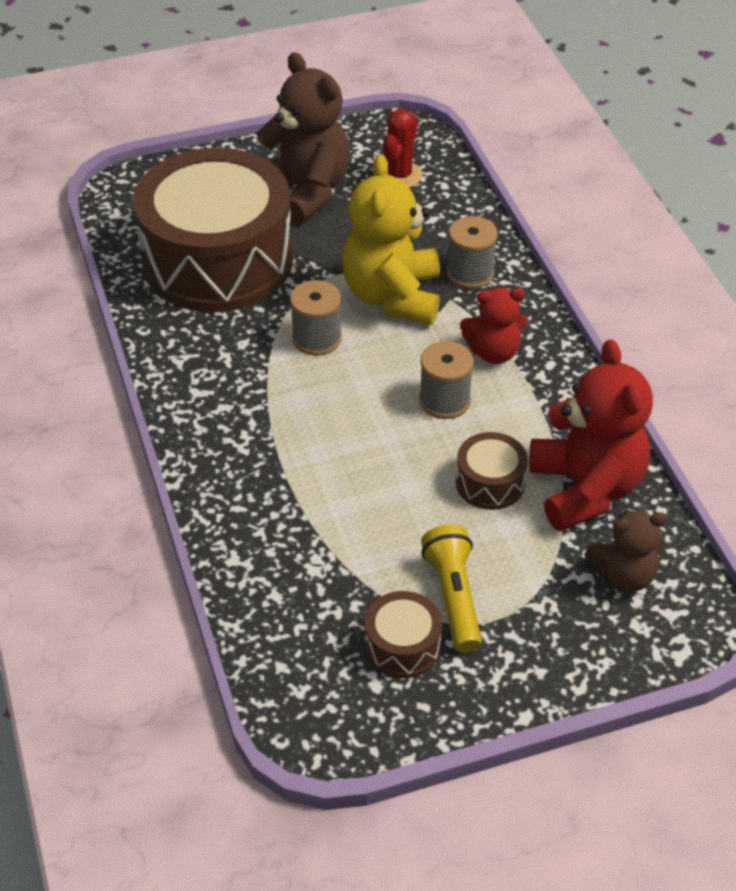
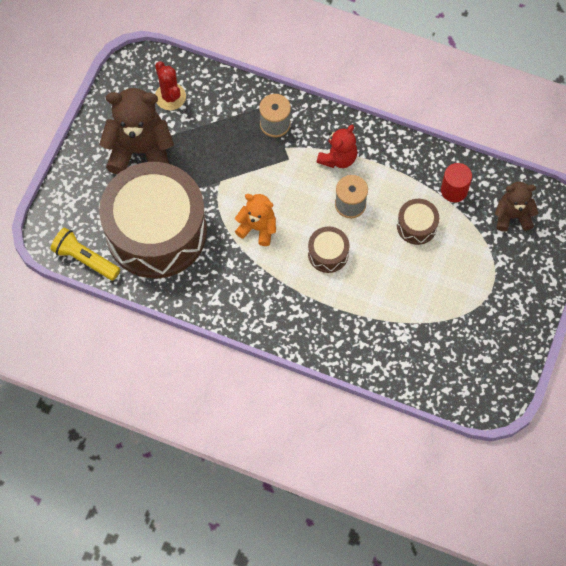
camera: 50 degrees left, 20 degrees up
(316, 338) = (257, 228): grey spool -> orange teddy bear
(393, 296) = (259, 171): yellow teddy bear -> none
(402, 646) = (476, 333): brown drum -> brown drum (328, 254)
(453, 597) = (467, 292): yellow flashlight -> yellow flashlight (85, 259)
(585, 489) = (454, 190): red teddy bear -> red cylinder
(623, 575) = (512, 216): brown teddy bear -> brown teddy bear turned 120 degrees counterclockwise

